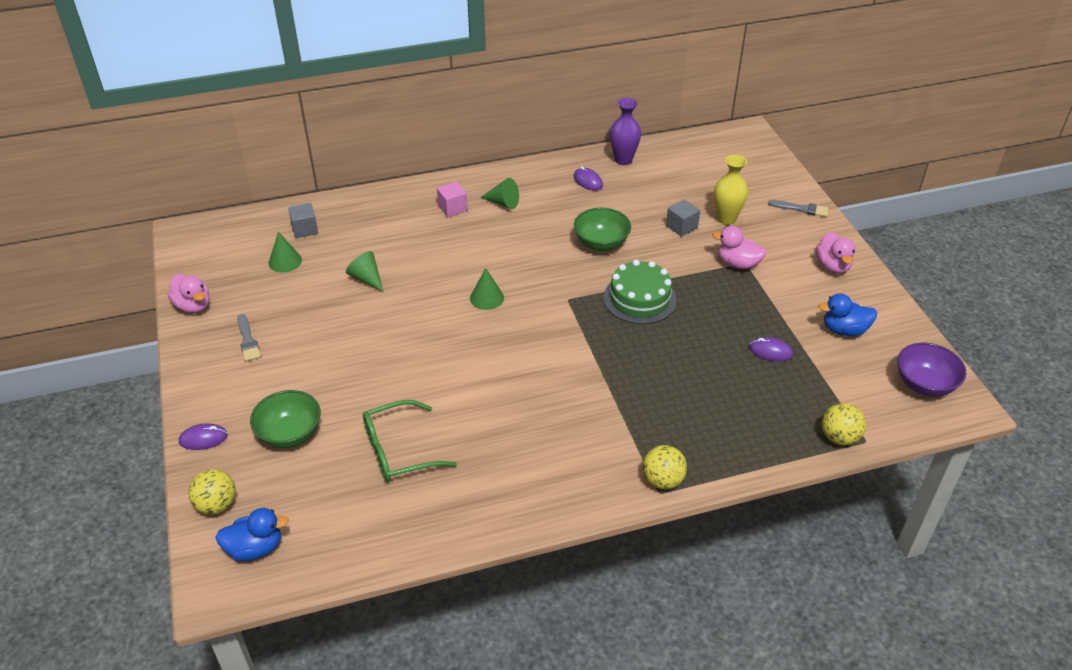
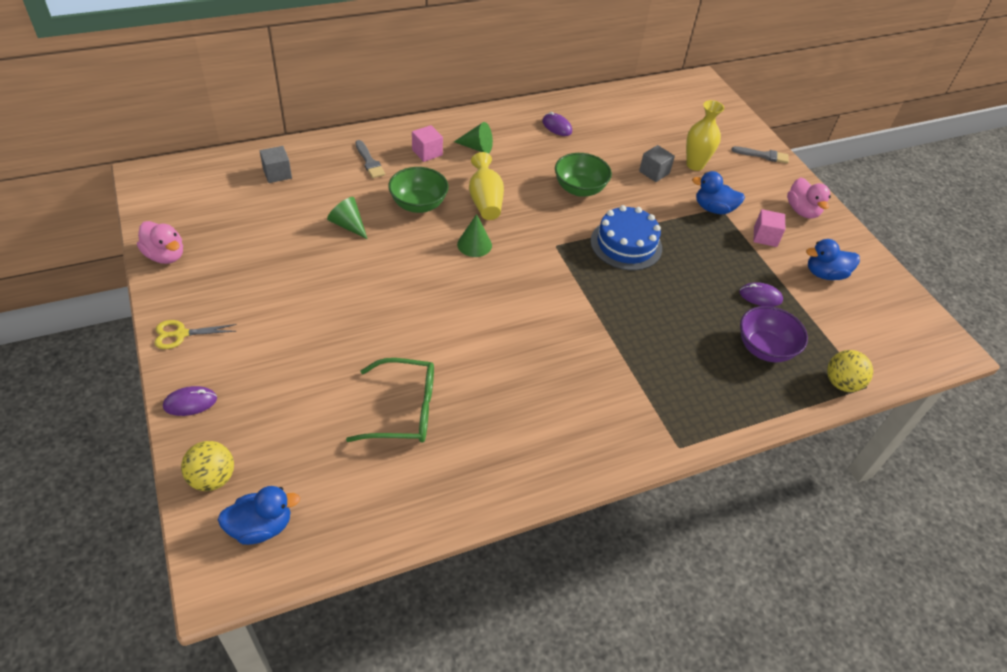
camera: 10 degrees left, 5 degrees up
(201, 377) = (181, 334): none -> yellow scissors
(248, 340) = (229, 292): grey brush -> grey brush (369, 161)
(285, 261) = (260, 207): green cone -> none
(290, 434) = (286, 395): green bowl -> green bowl (418, 204)
(398, 451) = (404, 410): green glasses -> green glasses turned 150 degrees counterclockwise
(504, 255) = (485, 201): none -> yellow vase
(623, 160) = (587, 106): purple vase -> none
(639, 299) = (626, 244): green cake -> blue cake
(662, 480) = (680, 433): yellow ball -> none
(737, 263) = (713, 209): pink duck -> blue duck
(787, 292) = (765, 237): none -> pink cube
(924, 384) = (909, 327): purple bowl -> purple bowl (764, 348)

